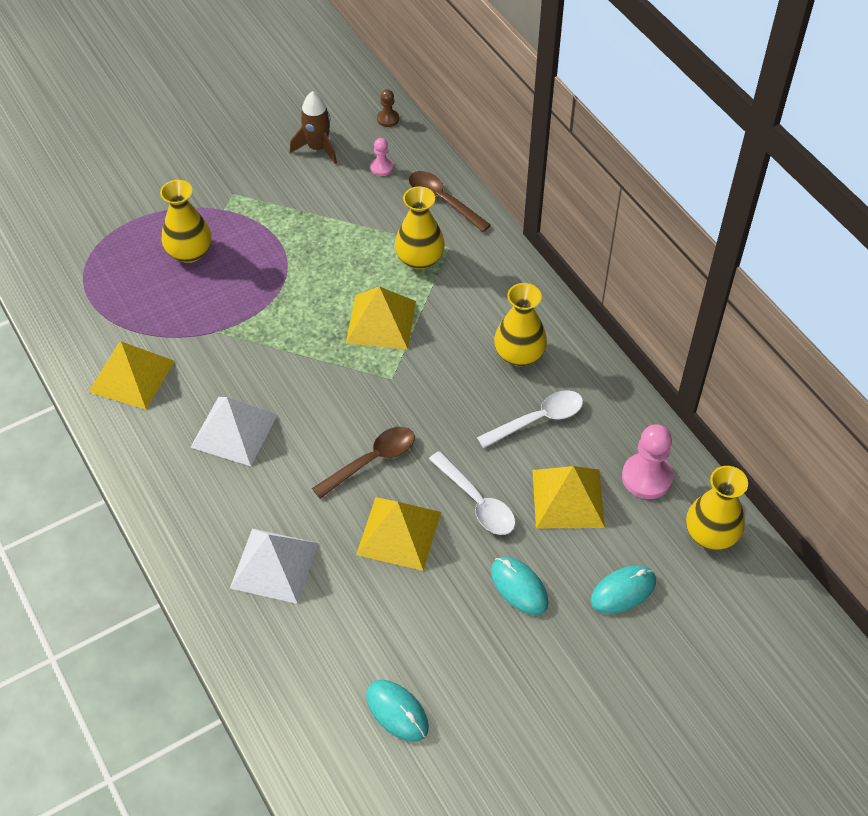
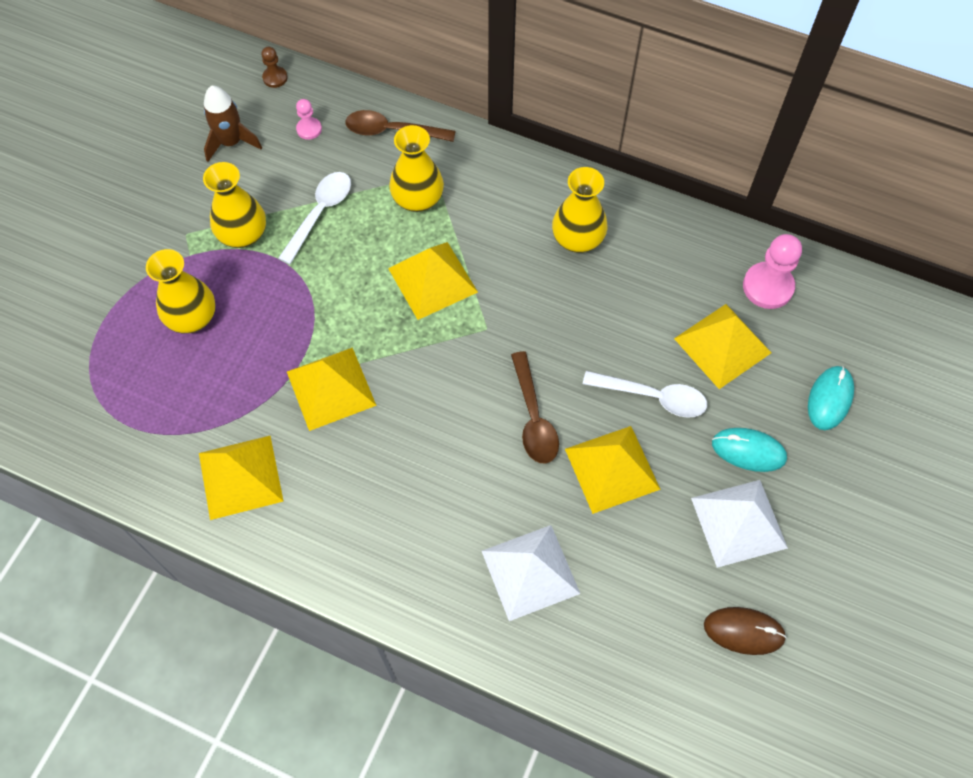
camera: 35 degrees left, 10 degrees up
(234, 431) = (386, 468): white pyramid -> white pyramid (739, 522)
(243, 354) = (331, 388): none -> yellow pyramid
(371, 461) = (533, 417): brown spoon -> brown spoon turned 150 degrees clockwise
(397, 711) = (743, 631): turquoise mouse -> brown mouse
(538, 419) = (641, 289): white spoon -> white spoon (320, 213)
(711, 534) = (854, 305): yellow vase -> yellow vase (243, 234)

